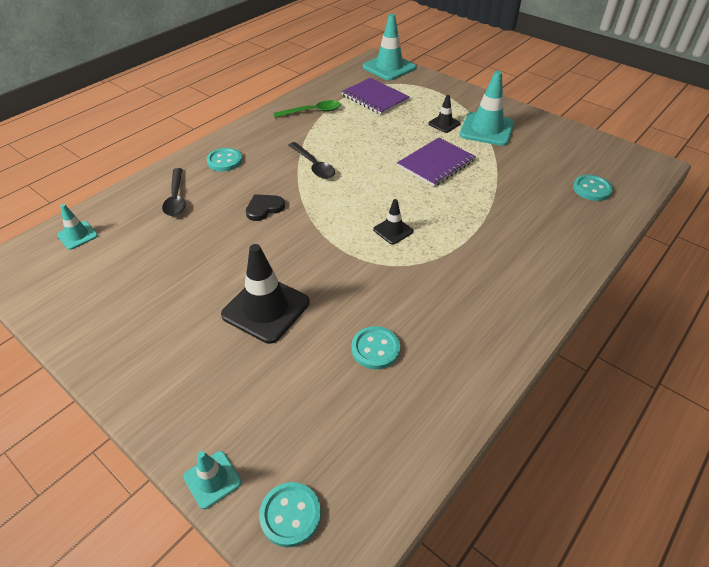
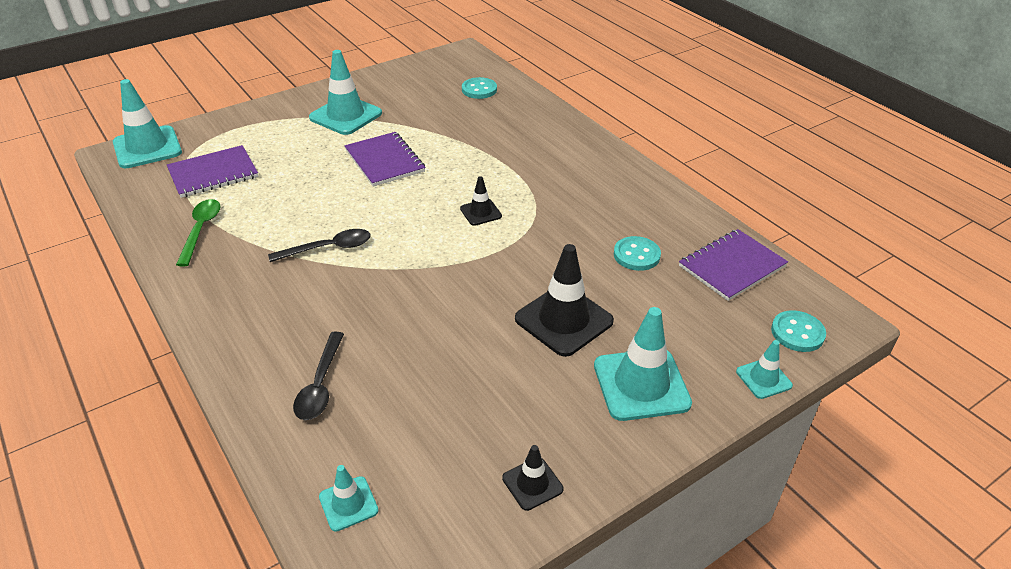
camera: 75 degrees left, 5 degrees down
(176, 198) = (320, 385): black spoon -> black spoon turned 90 degrees clockwise
(194, 374) = (641, 384): none -> turquoise traffic cone
(224, 161) = (260, 328): turquoise button -> none
(264, 208) = (391, 301): black heart -> none
(388, 439) = (732, 266): none -> purple notebook
(444, 124) = (313, 138): black traffic cone -> black traffic cone (532, 483)

